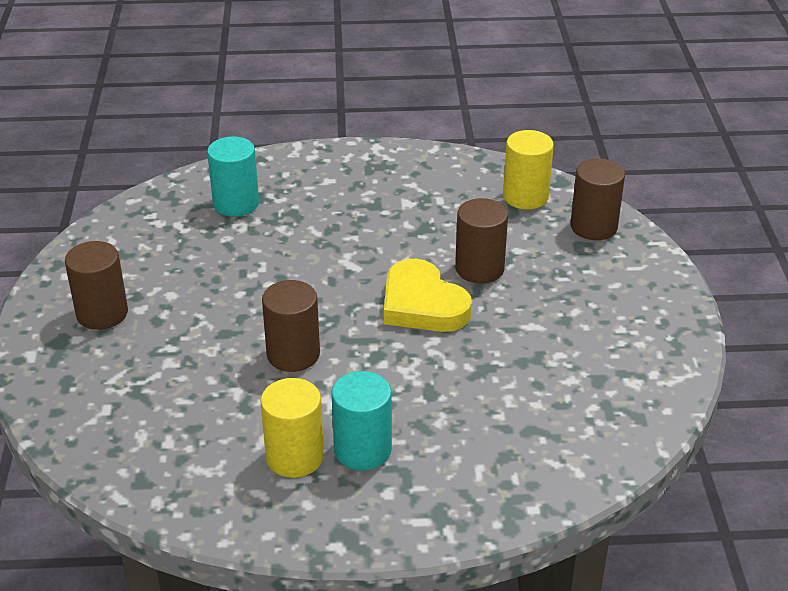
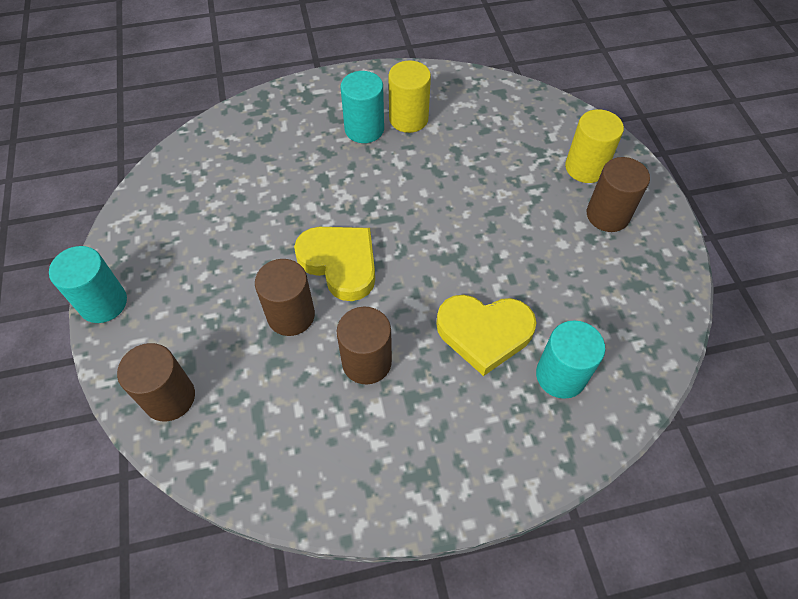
camera: 170 degrees right, 20 degrees up
(291, 236) = (484, 333): none -> yellow heart
(293, 354) = (436, 197): brown cylinder -> brown cylinder (366, 362)
(525, 197) = (242, 440): yellow cylinder -> yellow cylinder (585, 168)
(679, 299) = (103, 303): none -> turquoise cylinder

